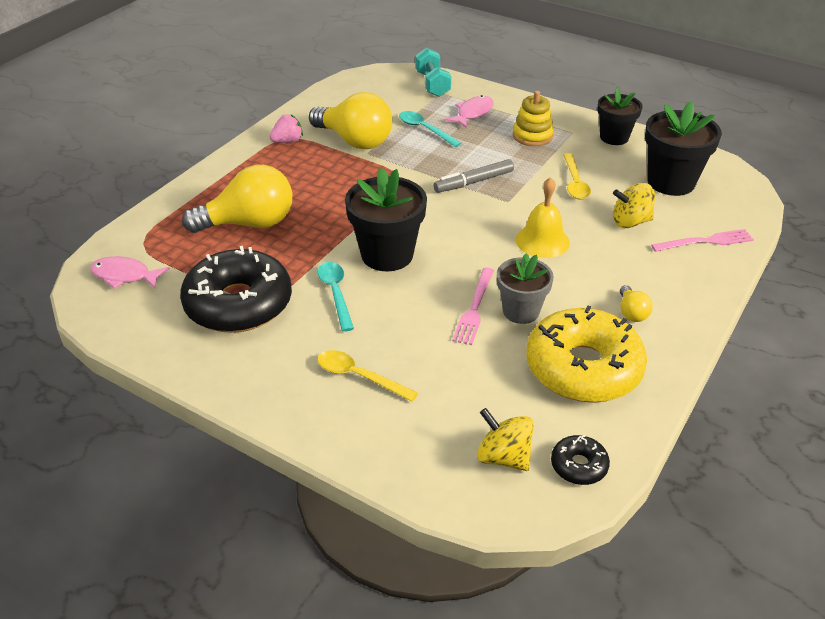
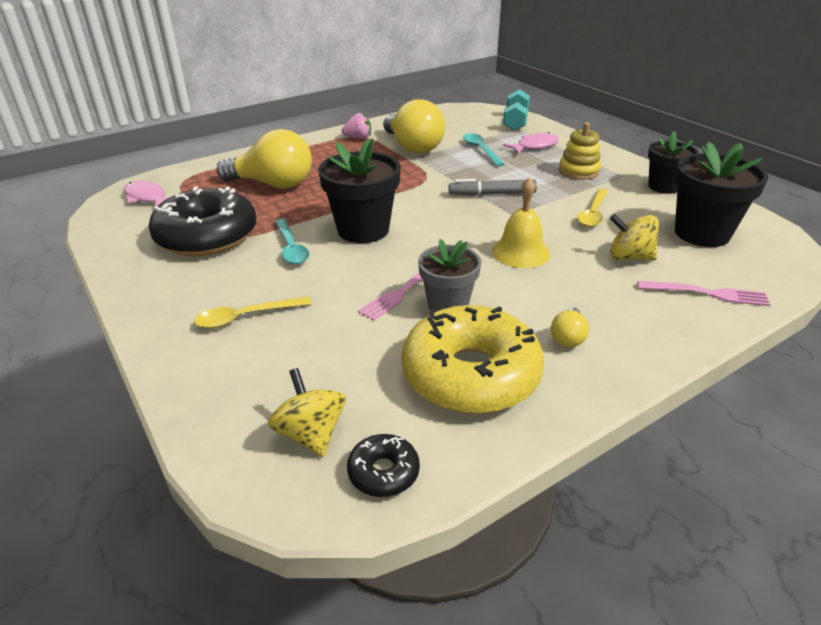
camera: 25 degrees right, 5 degrees down
(336, 293) = (291, 248): turquoise spoon -> turquoise spoon turned 150 degrees clockwise
(359, 376) = (246, 317): yellow spoon -> yellow spoon turned 75 degrees counterclockwise

